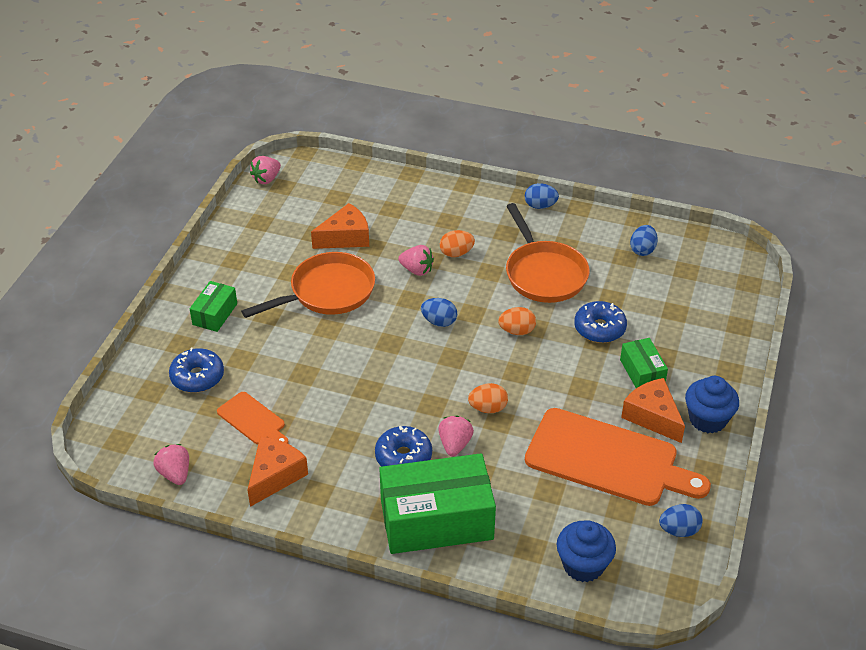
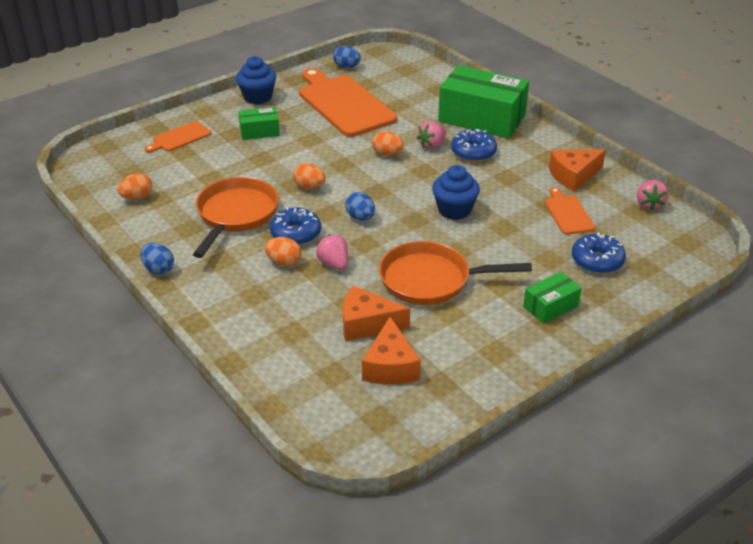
camera: 145 degrees left, 5 degrees down
(266, 179) = (390, 438): pink strawberry -> none
(583, 565) = (417, 74): blue cupcake -> blue cupcake (454, 210)
(599, 328) = (249, 164): blue donut -> blue donut (296, 233)
(642, 250) = (137, 198): blue egg -> orange egg
(642, 372) = (259, 131): green box -> green box turned 60 degrees clockwise
(652, 416) = (288, 110): orange cheese -> orange cheese (390, 366)
(702, 325) = (179, 138): none -> orange cutting board

